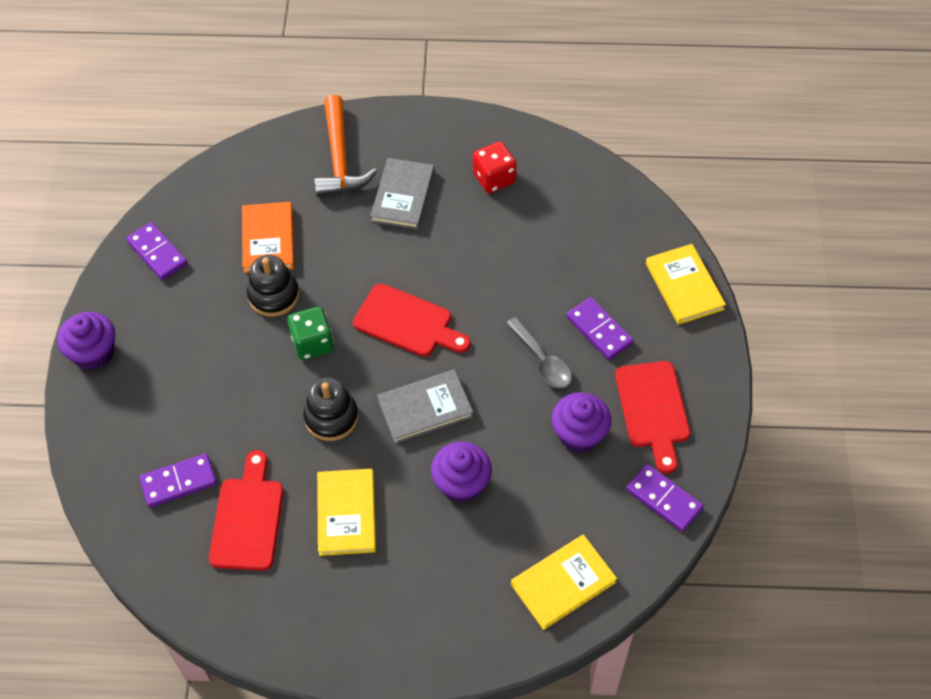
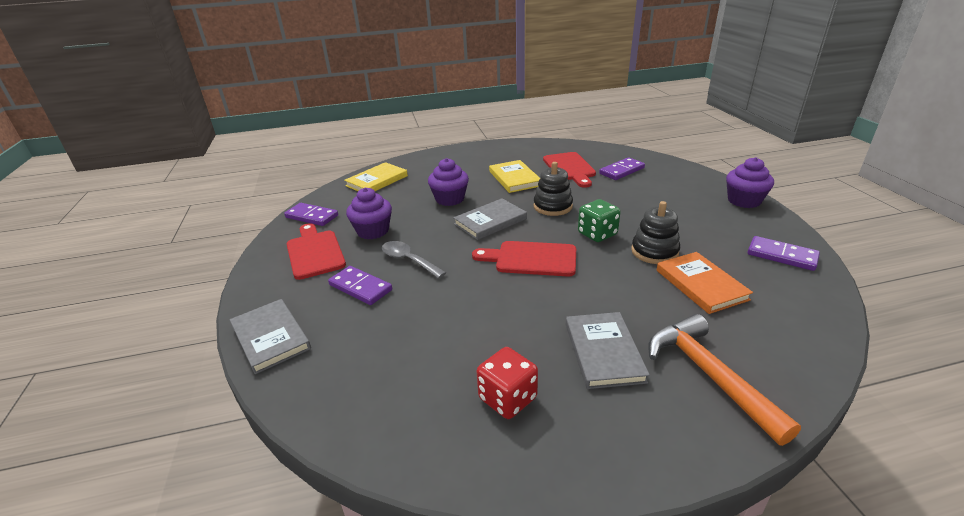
camera: 165 degrees right, 25 degrees down
(684, 286) = (270, 337): yellow book -> grey book

